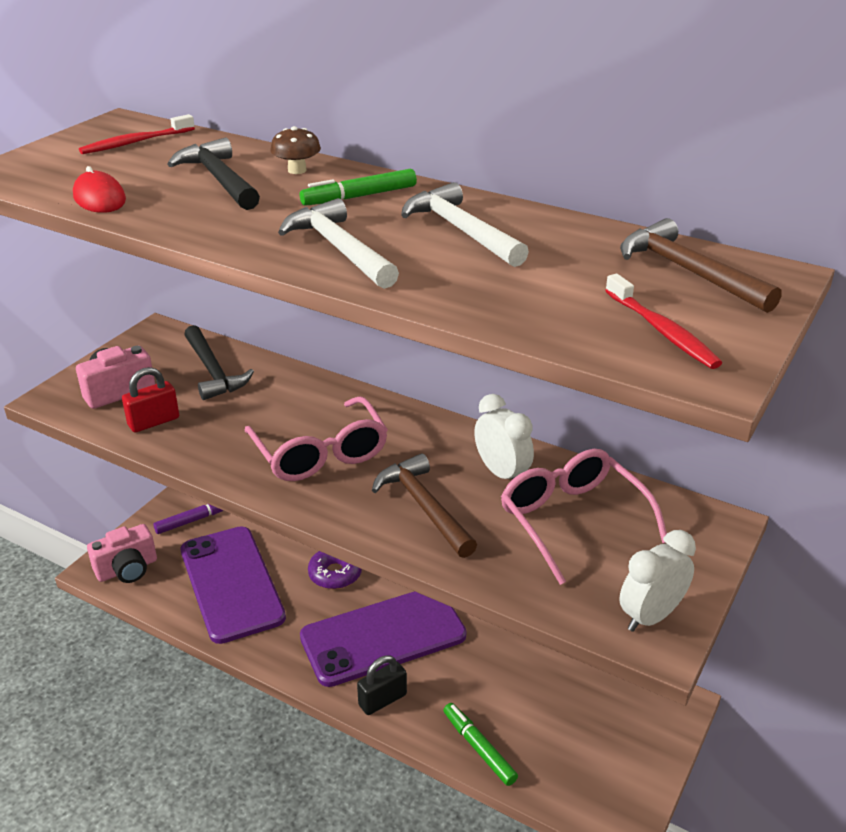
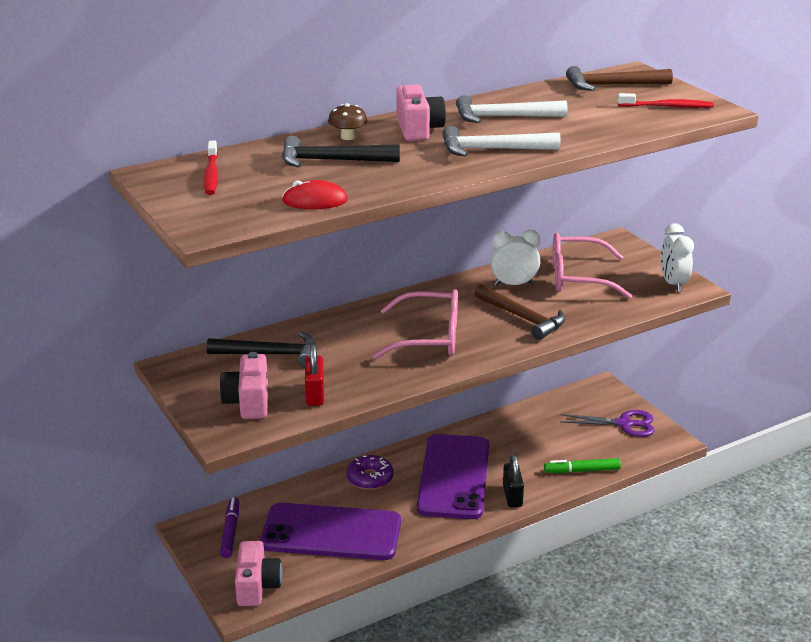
camera: 60 degrees left, 5 degrees down
(359, 196) = (418, 130): green marker -> pink camera
(424, 507) = (523, 318): brown hammer -> brown hammer turned 135 degrees counterclockwise
(614, 756) = (624, 424): none -> purple scissors

